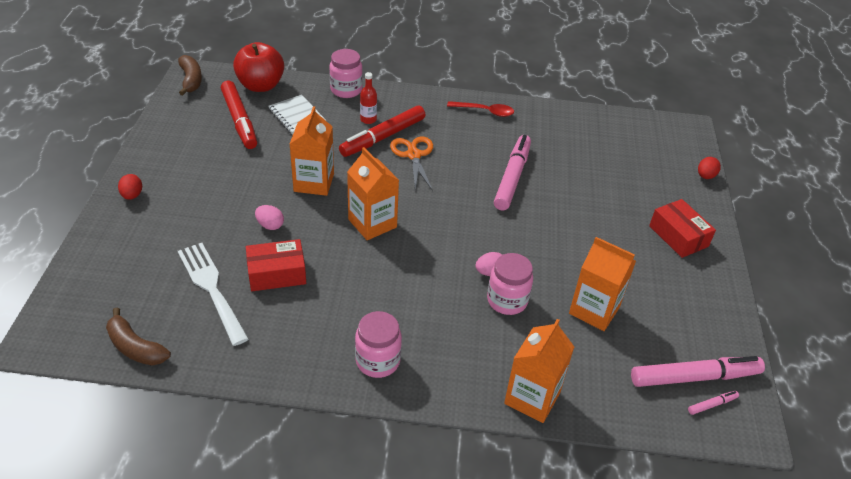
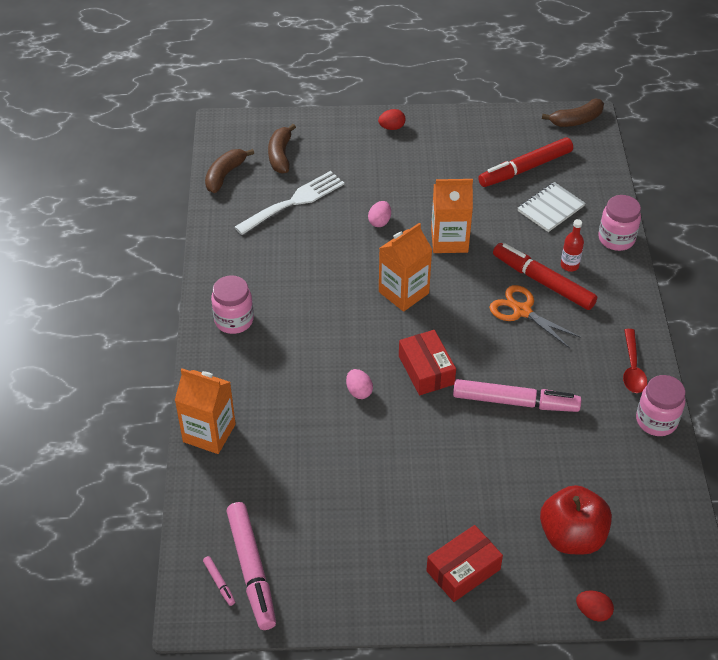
camera: 85 degrees right, 5 degrees up
(127, 291) = (280, 155): none -> brown banana
(261, 85) = (591, 171): red apple -> red apple (572, 536)
(277, 273) = (320, 238): red box -> red box (426, 370)
(413, 155) = (522, 311): orange scissors -> orange scissors turned 120 degrees counterclockwise
(507, 301) = (323, 408): pink jar -> pink jar (656, 421)
(594, 310) = (325, 482): orange carton -> none

